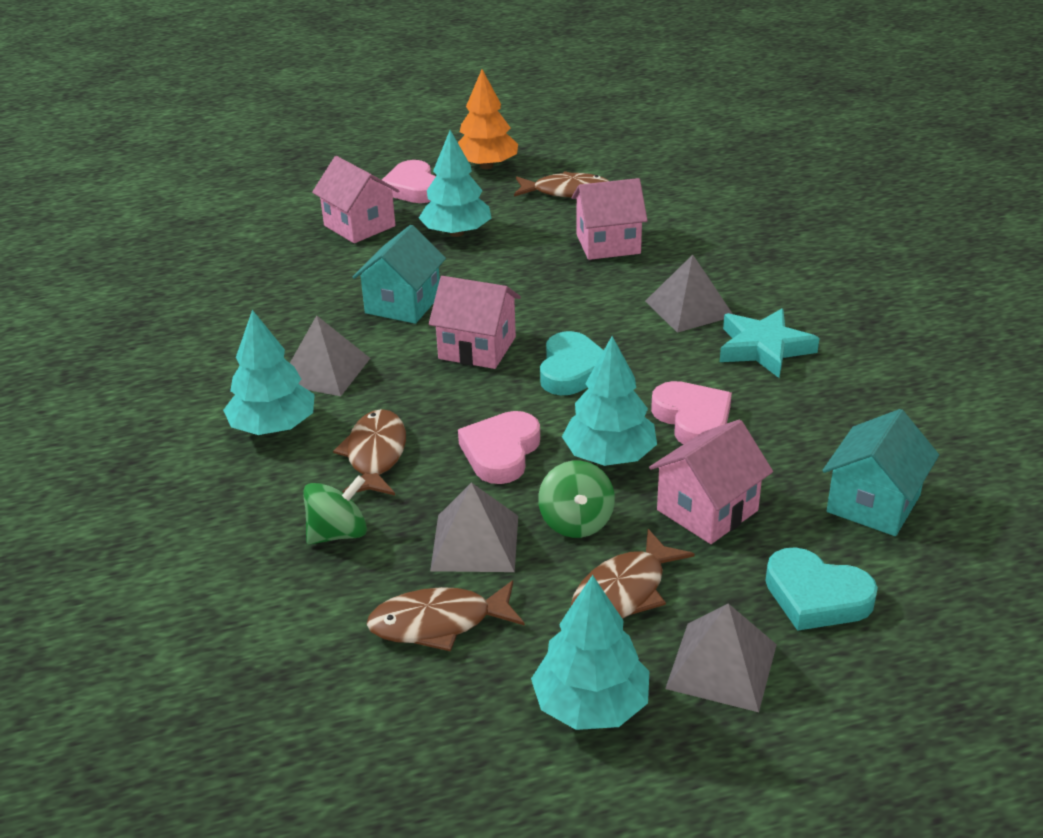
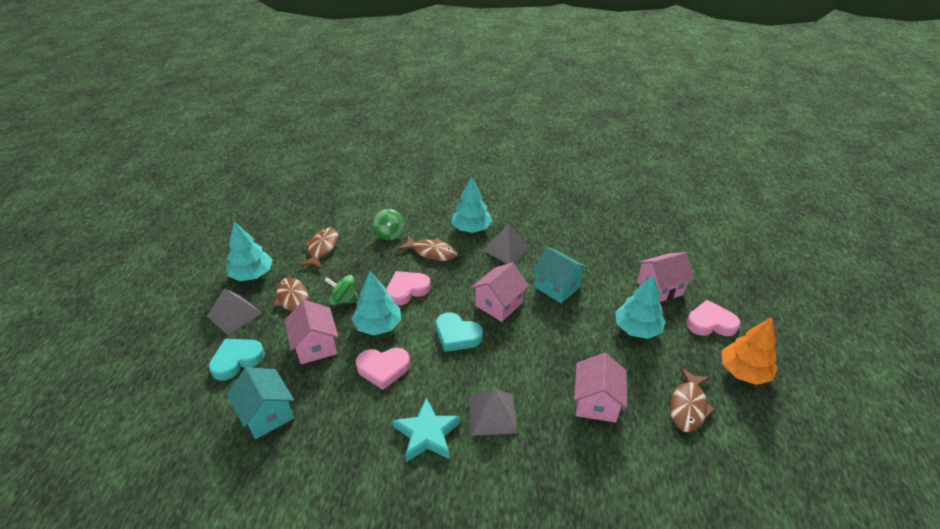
camera: 110 degrees right, 5 degrees up
(475, 543) = (355, 267): grey pyramid -> none
(501, 452) = (407, 290): pink heart -> pink heart turned 75 degrees counterclockwise

